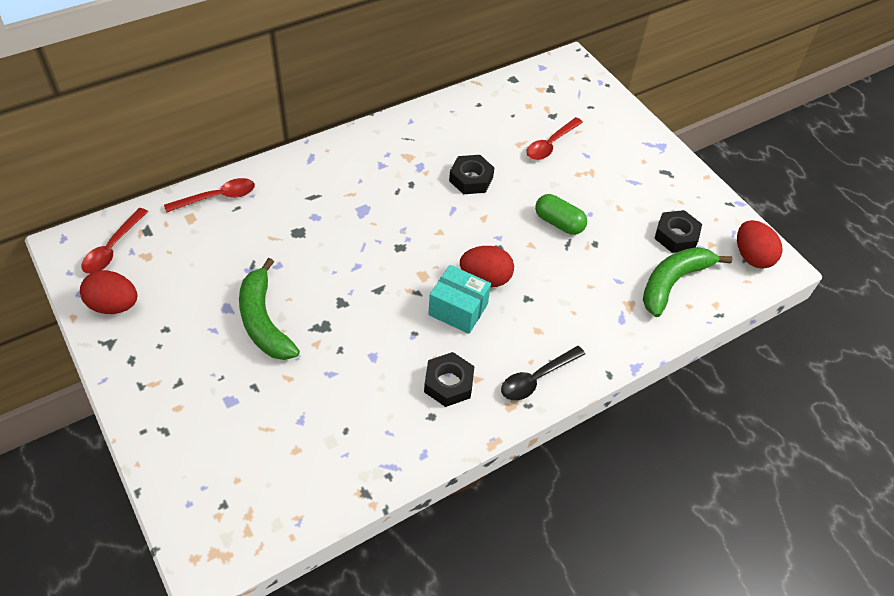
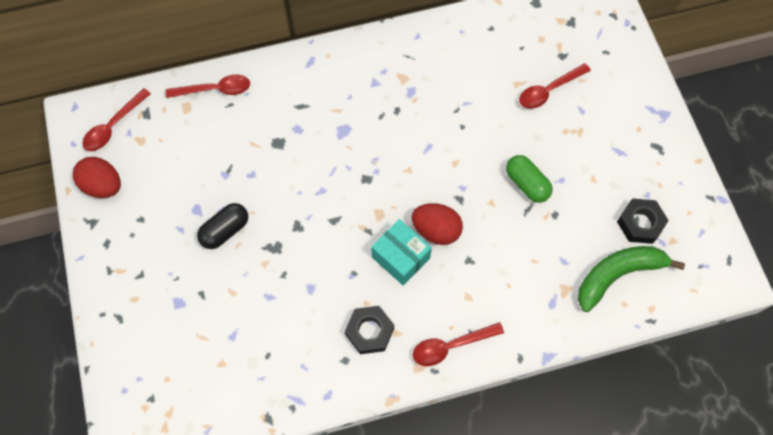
camera: 20 degrees right, 15 degrees up
(264, 321) = (225, 230): green banana -> black capsule
(471, 179) = (456, 116): black nut -> none
(536, 378) = (451, 346): black spoon -> red spoon
(751, 256) = (709, 264): red egg -> none

